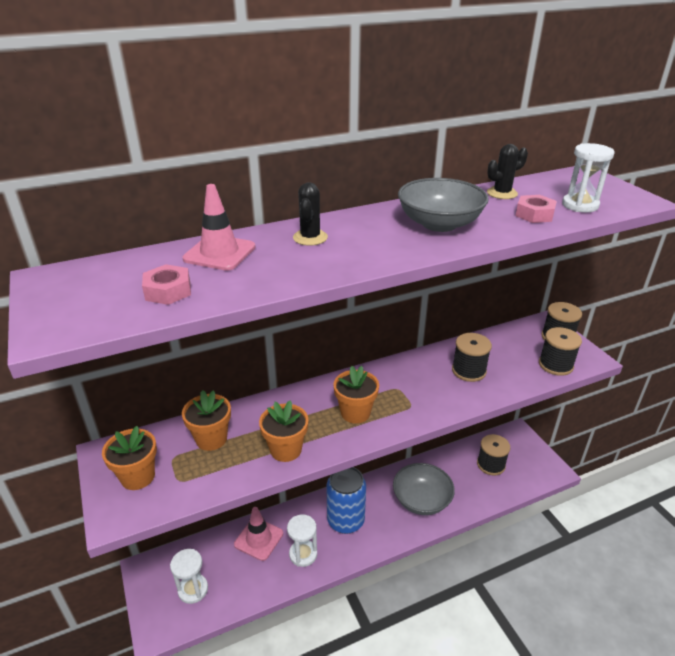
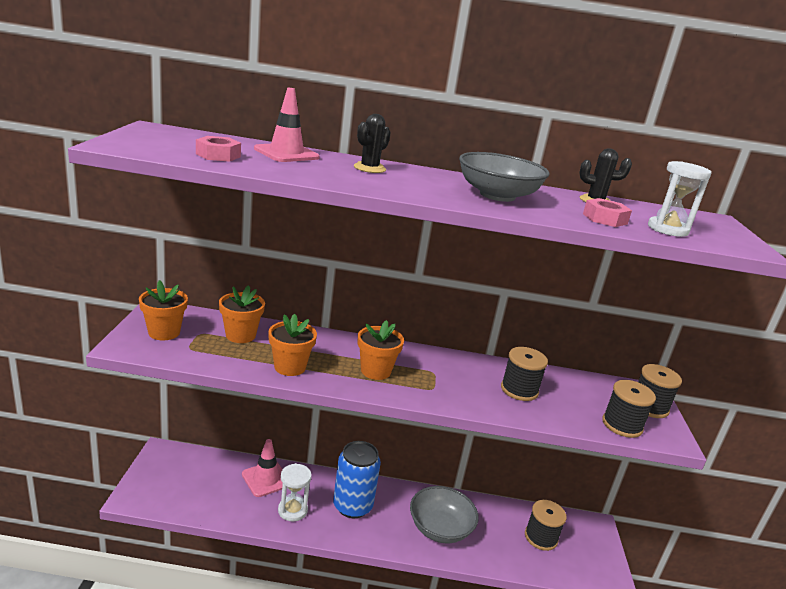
camera: 25 degrees right, 10 degrees down
(193, 589) = (183, 485): white hourglass -> none

